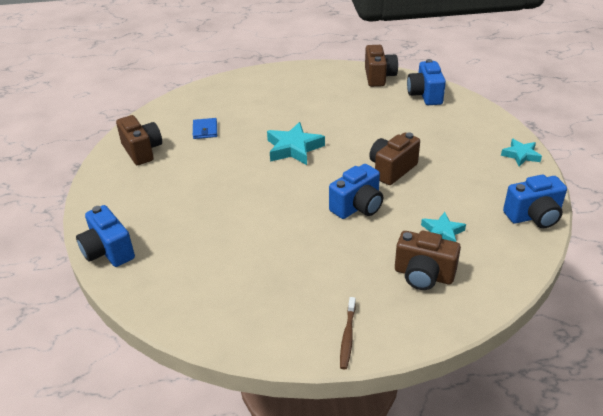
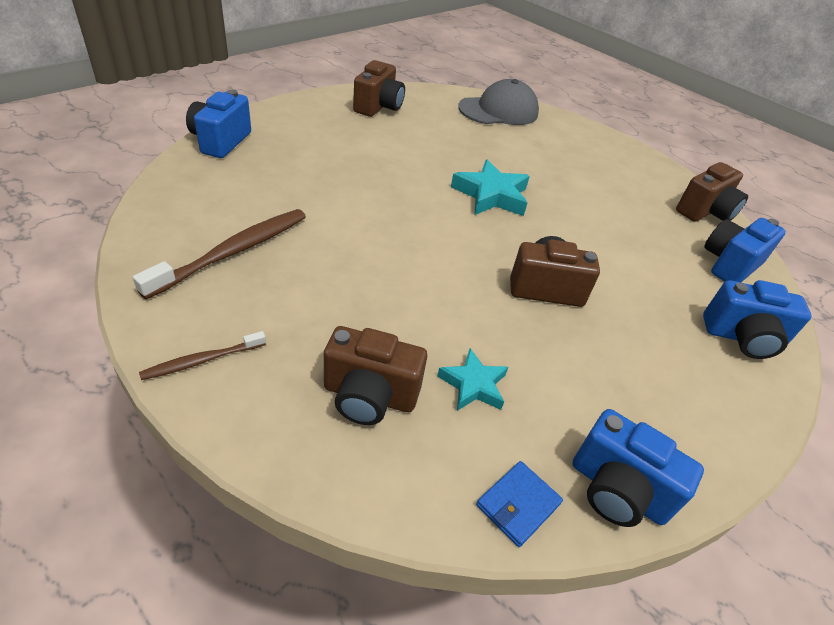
camera: 45 degrees right, 5 degrees up
(204, 98) = (498, 111): none -> grey cap
(205, 130) = (450, 129): blue wallet -> blue wallet (518, 505)
(254, 289) = (233, 252): none -> brown toothbrush
(357, 207) = (443, 283): blue camera -> blue camera (742, 338)
(423, 275) = (369, 396): brown camera -> brown camera turned 60 degrees counterclockwise
(520, 155) = (741, 418): turquoise star -> none

